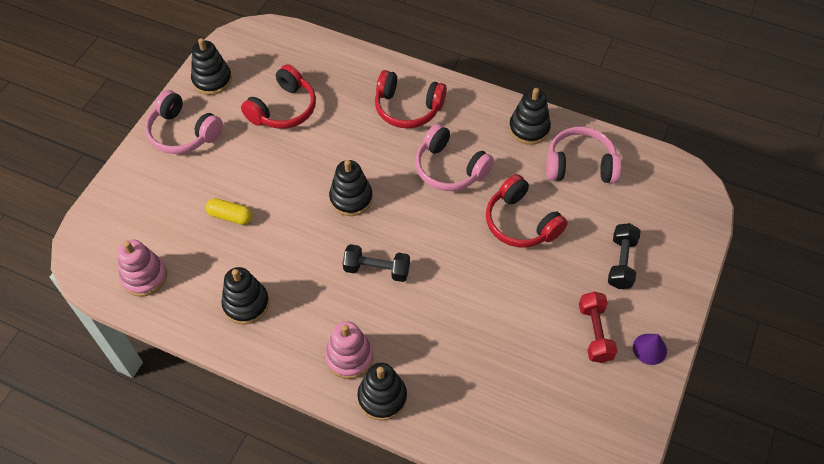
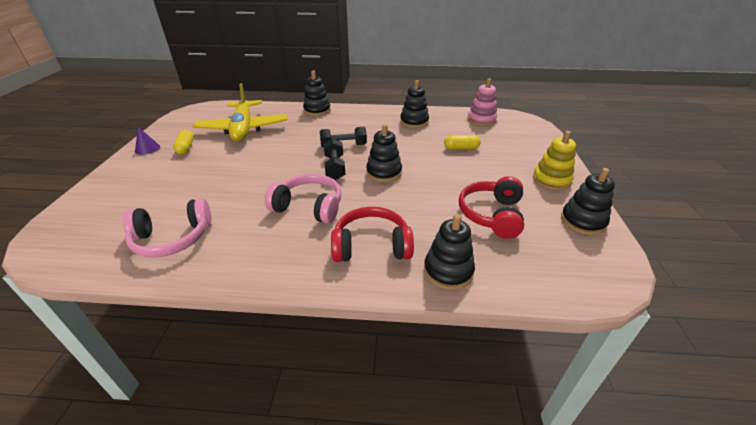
camera: 160 degrees right, 20 degrees down
(183, 133) = (551, 180): pink headphones -> yellow stacking toy
(349, 357) = (342, 117): pink stacking toy -> none
(512, 367) = (243, 129): none -> yellow plane
(521, 222) = (238, 187): red headphones -> none
(529, 128) = (228, 259): black stacking toy -> black stacking toy (448, 271)
(595, 333) = (185, 148): red dumbbell -> yellow capsule
(621, 262) = (153, 181): black dumbbell -> black dumbbell (335, 167)

